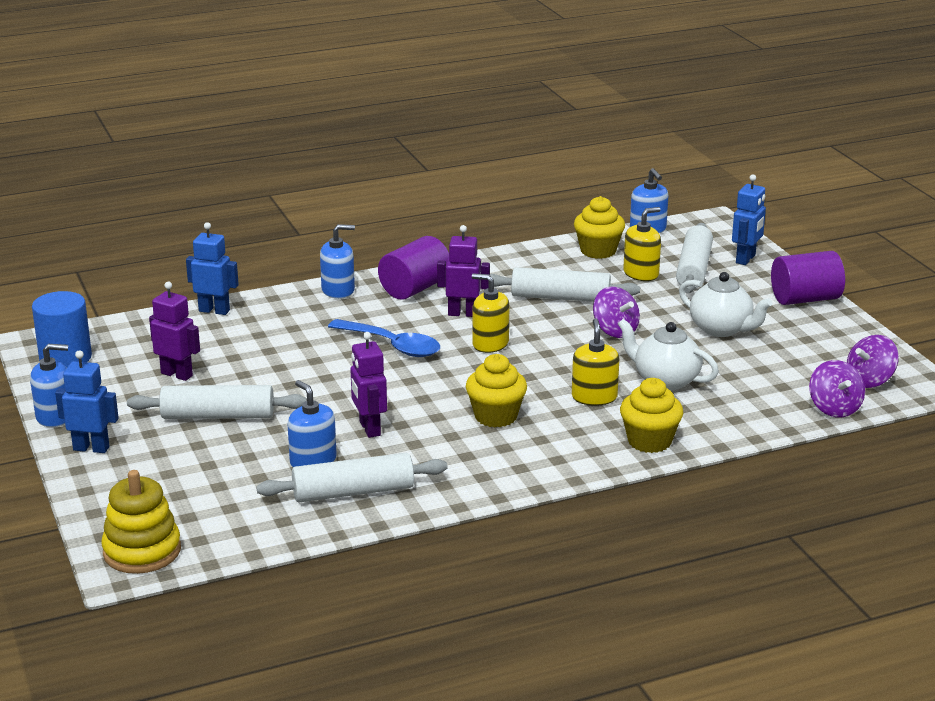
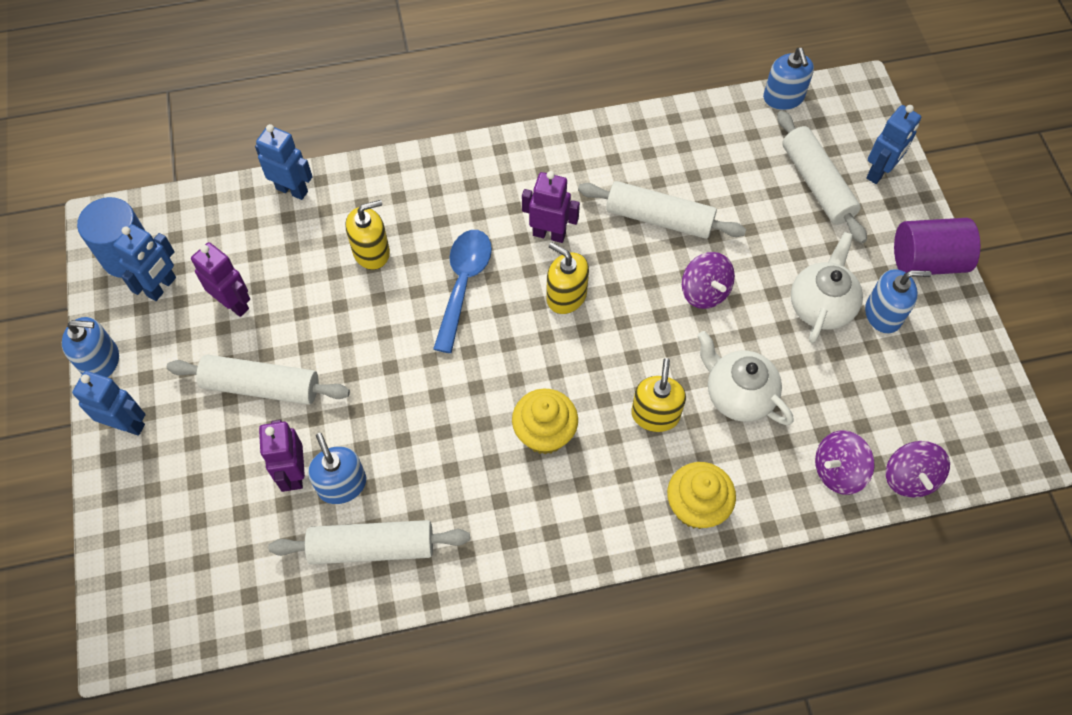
camera: 10 degrees right, 35 degrees up
(103, 371) = (162, 287): none -> blue robot
(142, 551) = (146, 614): yellow stacking toy -> none
(338, 290) = (426, 170): blue soap dispenser -> blue soap dispenser (883, 314)
(369, 429) = (410, 435): purple robot -> purple robot (294, 473)
(392, 345) = (463, 284): blue spoon -> blue spoon turned 120 degrees counterclockwise
(415, 288) = (507, 178): purple cylinder -> none
(598, 251) = (719, 132): yellow cupcake -> none
(641, 274) = (756, 184): yellow soap dispenser -> yellow soap dispenser (371, 252)
(694, 269) = (817, 184): white rolling pin -> white rolling pin turned 45 degrees counterclockwise
(721, 329) = (820, 306): white teapot -> white teapot turned 120 degrees counterclockwise
(869, 380) = (961, 431): purple spinning top -> purple spinning top (838, 471)

